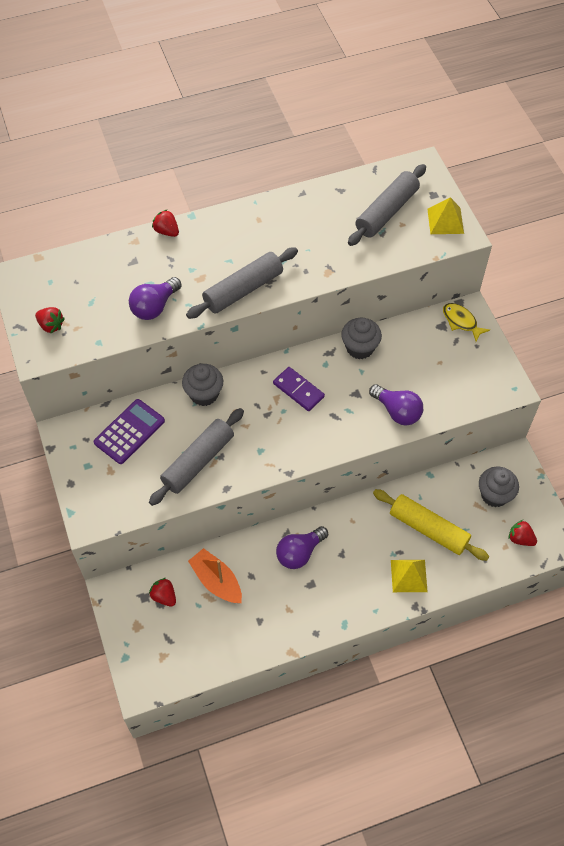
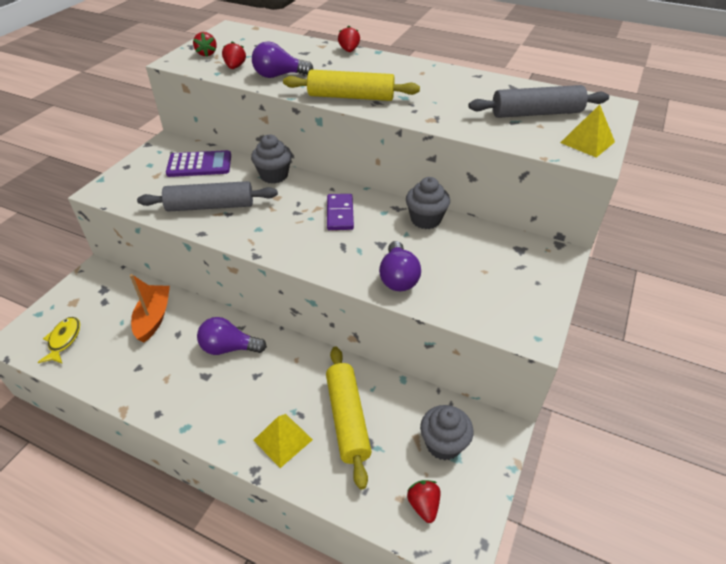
camera: 45 degrees right, 15 degrees down
(164, 596) = (113, 299): red strawberry -> red strawberry (235, 67)
(243, 290) = (351, 97): grey rolling pin -> yellow rolling pin
(461, 321) = (543, 257): yellow fish -> yellow fish (64, 340)

